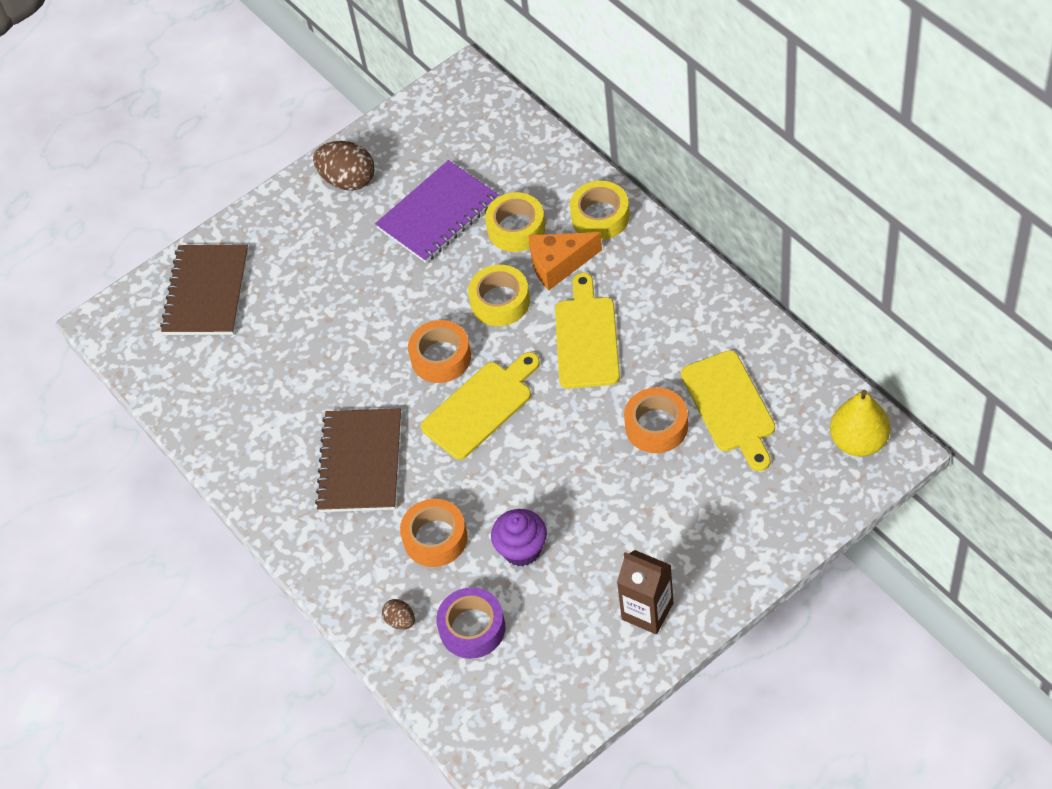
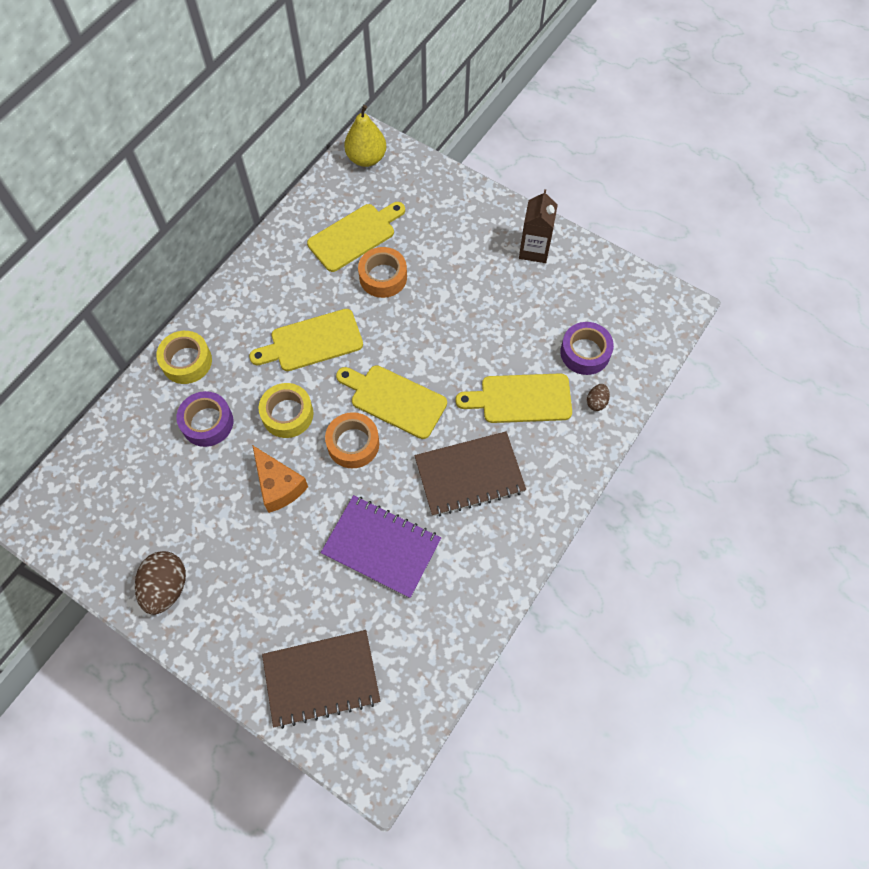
camera: 115 degrees left, 10 degrees up
(435, 538) = (520, 398): orange tape -> yellow cutting board
(438, 214) = (199, 492): purple notebook -> purple notebook (381, 547)
(516, 228) = (207, 423): yellow tape -> purple tape
(522, 550) = (512, 337): purple cupcake -> none
(558, 265) = (242, 380): orange cheese -> orange cheese (279, 485)

